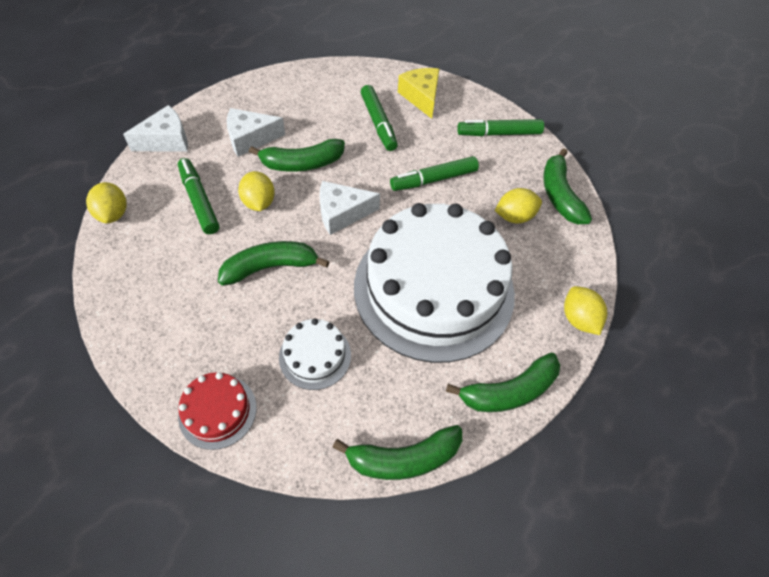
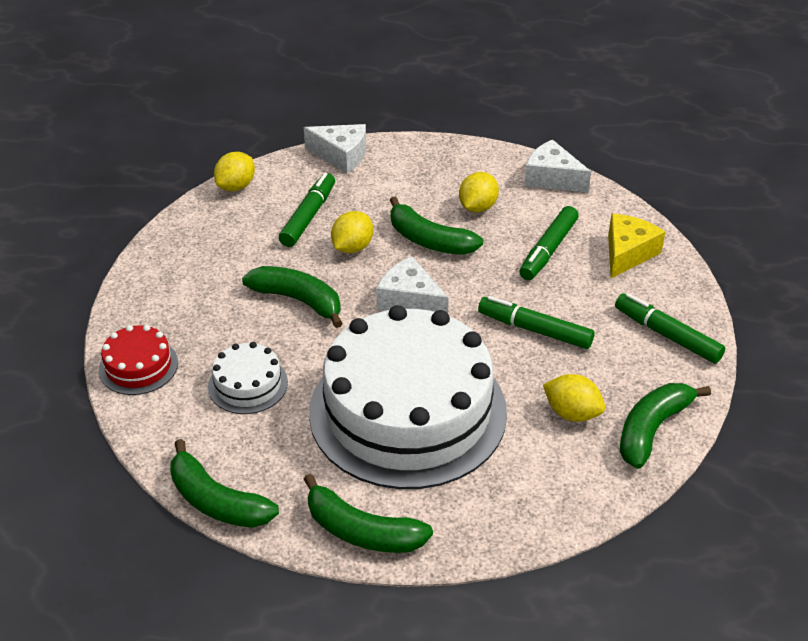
camera: 50 degrees right, 15 degrees down
(250, 138) = (411, 194): white cheese -> white cheese (552, 178)
(578, 319) = (509, 536): yellow lemon -> yellow lemon (477, 207)

